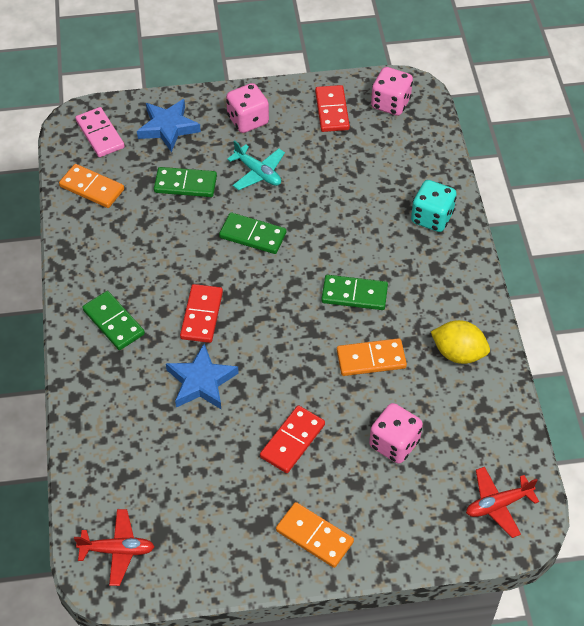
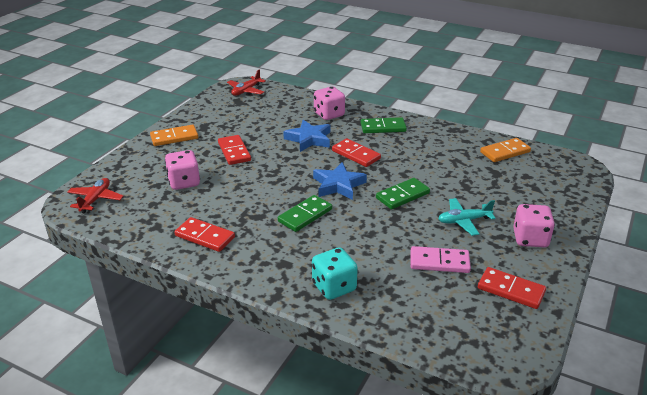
camera: 125 degrees right, 20 degrees down
(100, 134) = (559, 170): pink domino -> pink domino (439, 262)
(168, 128) = (547, 199): blue star -> blue star (338, 185)
(185, 184) = (478, 186): green domino -> none
(371, 359) = (248, 199): orange domino -> none
(390, 103) = (495, 333): pink dice -> pink dice (329, 114)
(458, 353) = (205, 236): yellow lemon -> red domino

